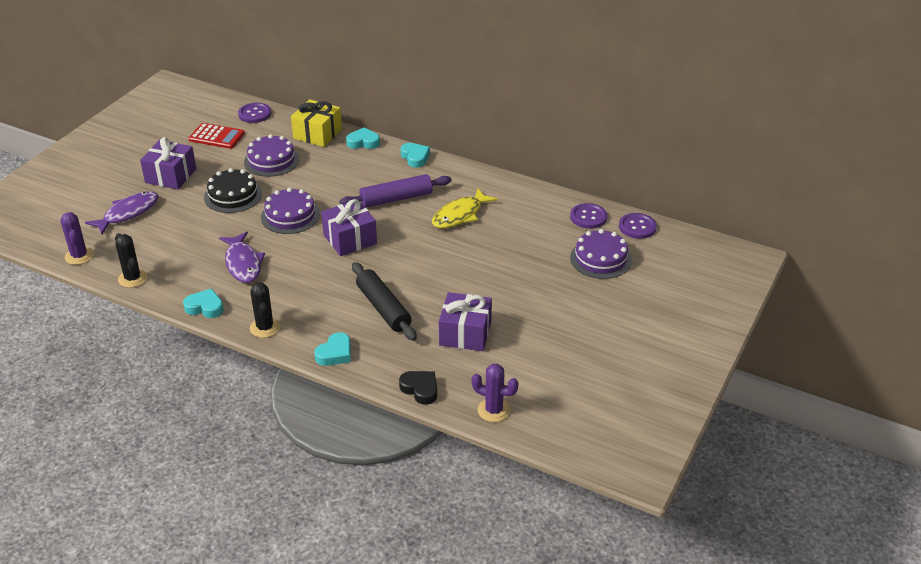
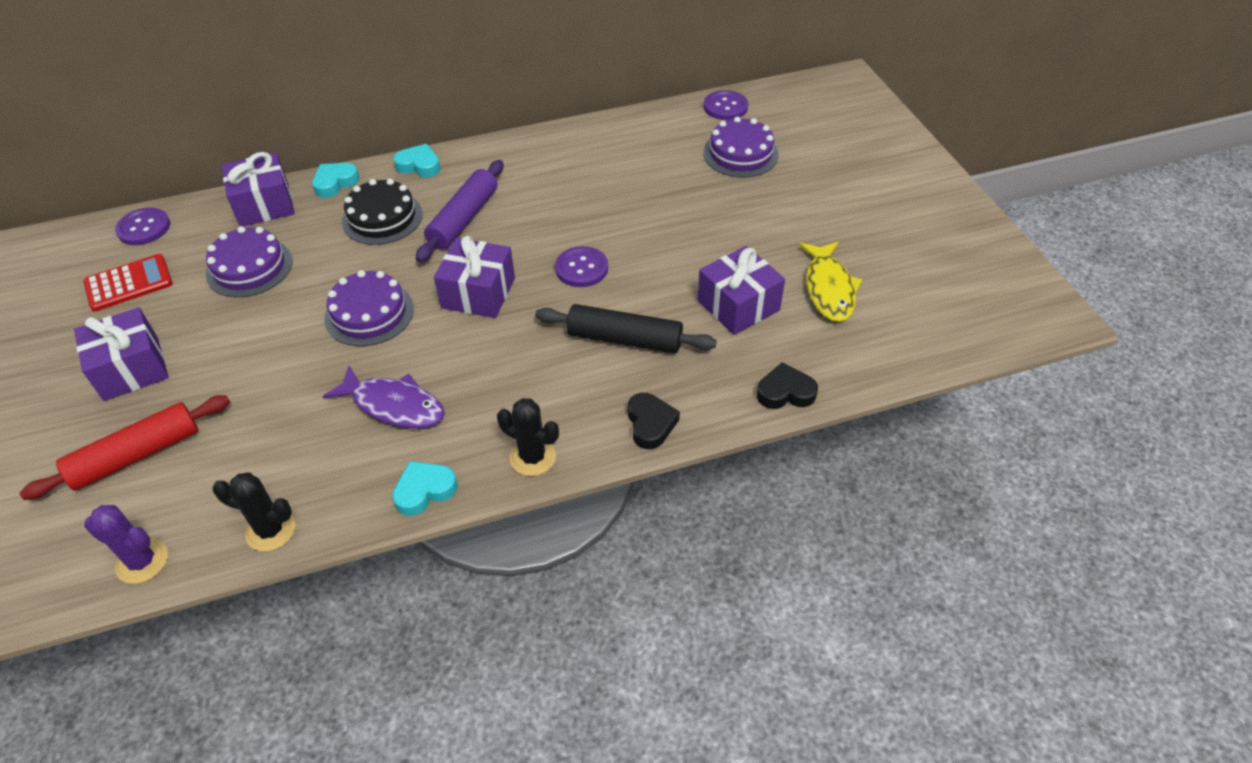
camera: 45 degrees left, 10 degrees up
(128, 213) = (136, 455): purple fish -> red rolling pin
(233, 195) = (259, 337): black cake -> black cake (382, 218)
(317, 134) = (264, 205): yellow gift -> purple gift
(335, 353) = (650, 424): turquoise heart -> black heart
(460, 215) = (554, 194): yellow fish -> yellow fish (829, 289)
(494, 410) = (875, 358): purple cactus -> none
(588, 217) = (673, 123): purple button -> purple button (581, 268)

